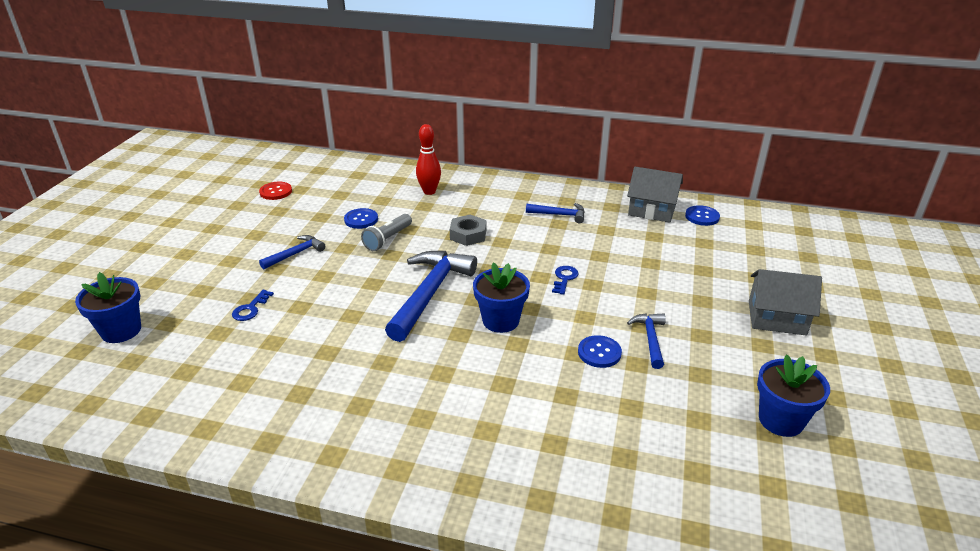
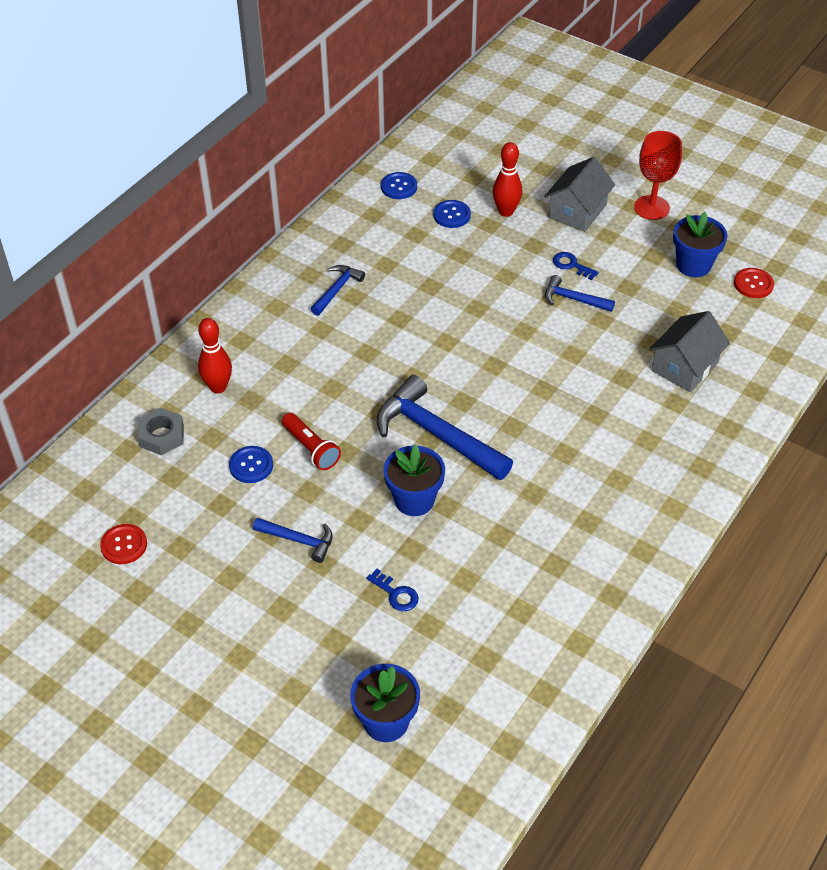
camera: 70 degrees left, 15 degrees up
(295, 254) = (299, 540): blue hammer -> blue hammer turned 135 degrees clockwise
(387, 239) = (311, 448): grey flashlight -> red flashlight
(468, 235) = (338, 376): grey nut -> grey nut (161, 436)
(500, 321) = (505, 391): blue flower pot -> blue flower pot (414, 500)
(564, 278) = (458, 324): blue key -> blue key (571, 265)
(599, 353) = (578, 338): blue button -> blue button (452, 215)
(652, 210) = (366, 217): grey house -> grey house (684, 366)
(730, 275) = (506, 212): none -> red bowling pin
(799, 482) = (753, 284): none -> red button
(839, 369) = (651, 208): none -> red goblet

